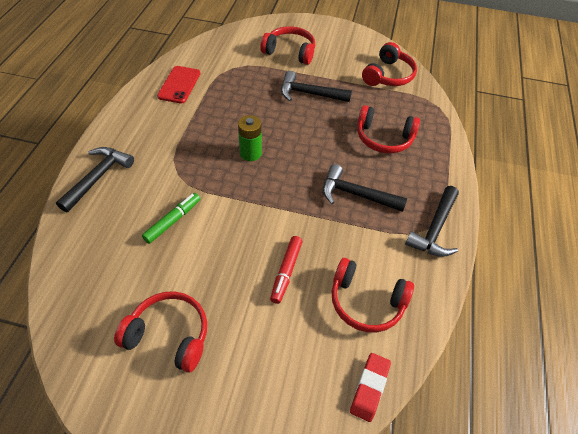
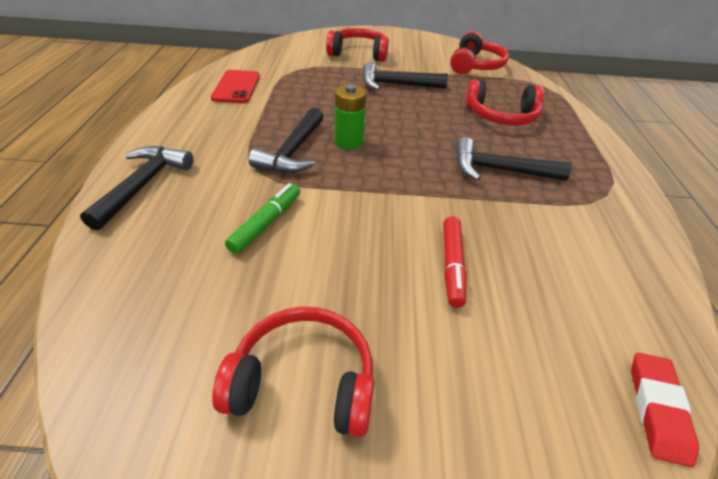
camera: 10 degrees left, 10 degrees down
(366, 302) = (581, 288): red headphones -> none
(435, 229) = (614, 195): black hammer -> black hammer (293, 151)

